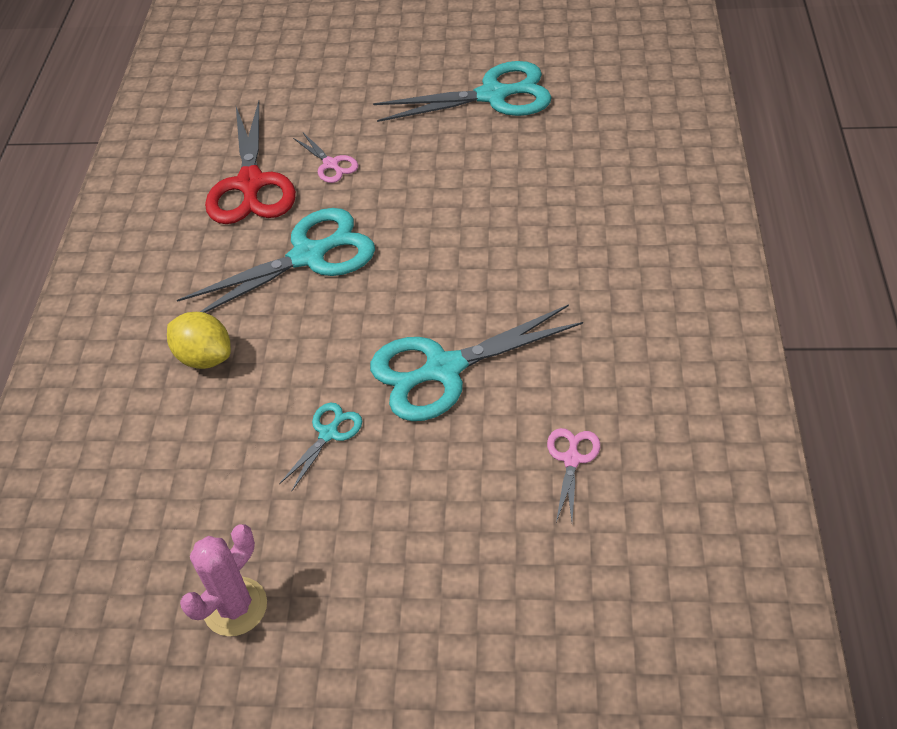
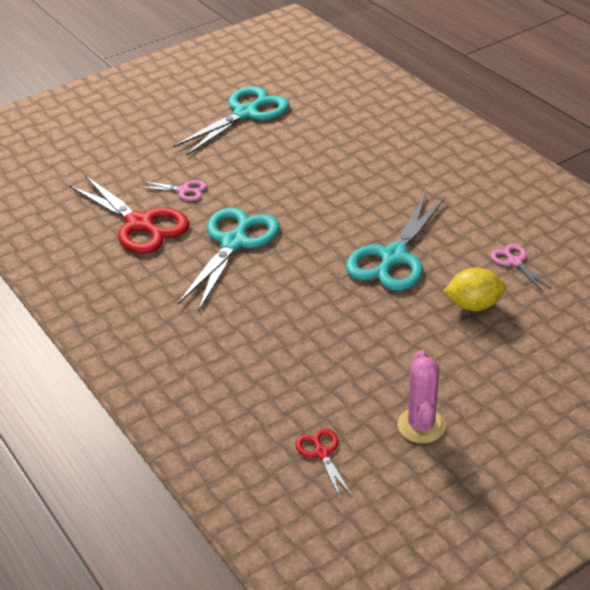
camera: 40 degrees left, 10 degrees down
(112, 569) = (322, 453): none -> red scissors
(205, 357) = (235, 324): yellow lemon -> yellow lemon (473, 305)
(328, 434) = (366, 320): turquoise scissors -> none

